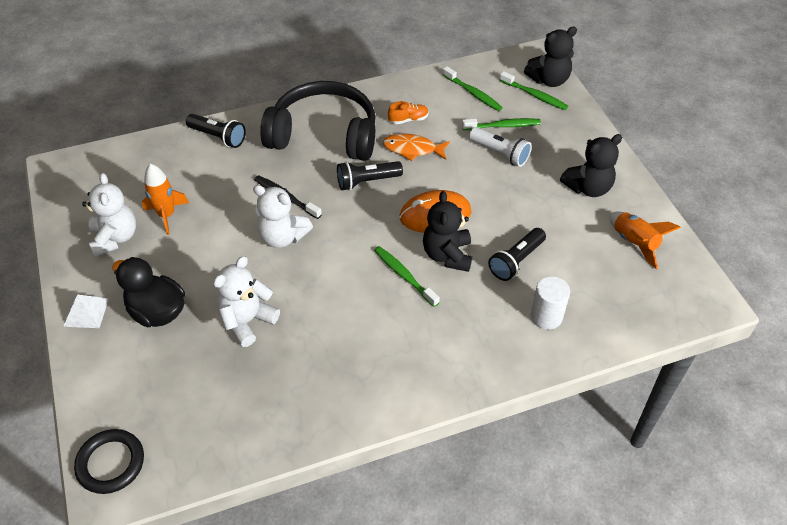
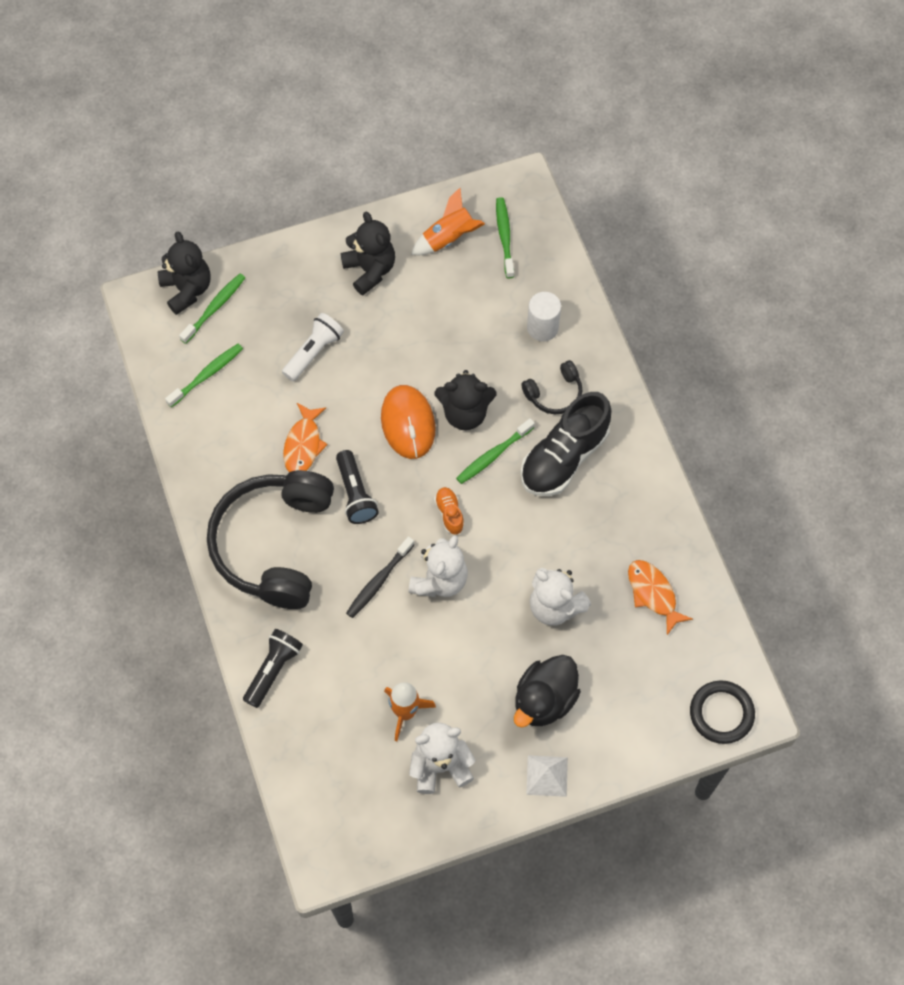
camera: 90 degrees left, 15 degrees up
(250, 405) = (653, 594): none -> orange fish
(402, 332) = (564, 457): none -> black shoe
(408, 119) = (251, 449): orange shoe -> orange shoe (449, 514)
(473, 325) = (554, 393): none -> black headphones
(503, 126) = (267, 346): green toothbrush -> green toothbrush (504, 237)
(516, 261) = (473, 348): black flashlight -> none

